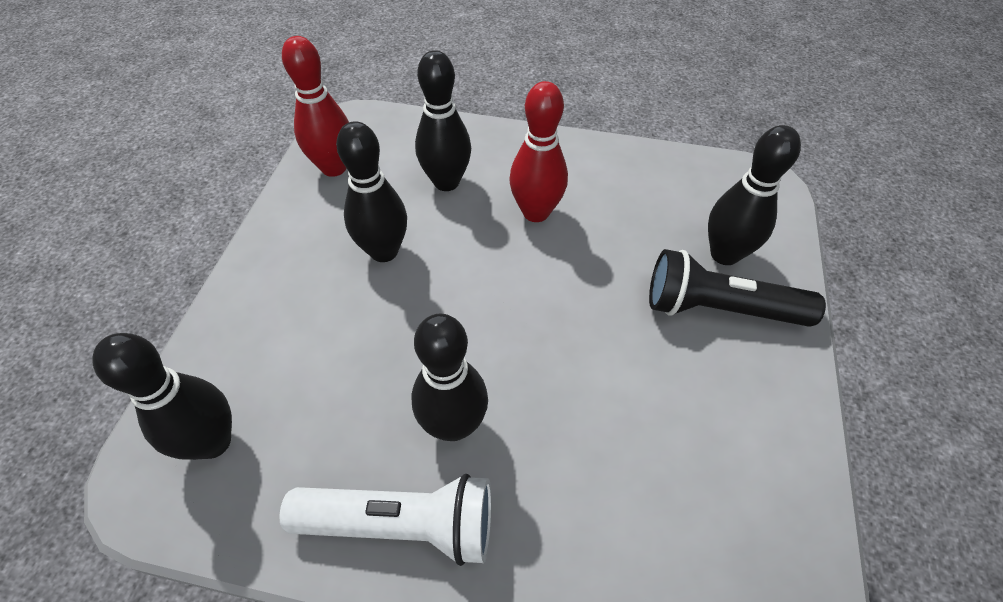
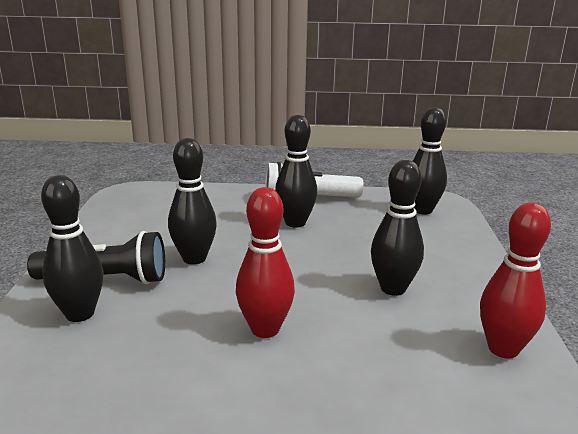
camera: 170 degrees right, 30 degrees down
(446, 182) = (370, 347): black bowling pin -> black bowling pin (194, 258)

